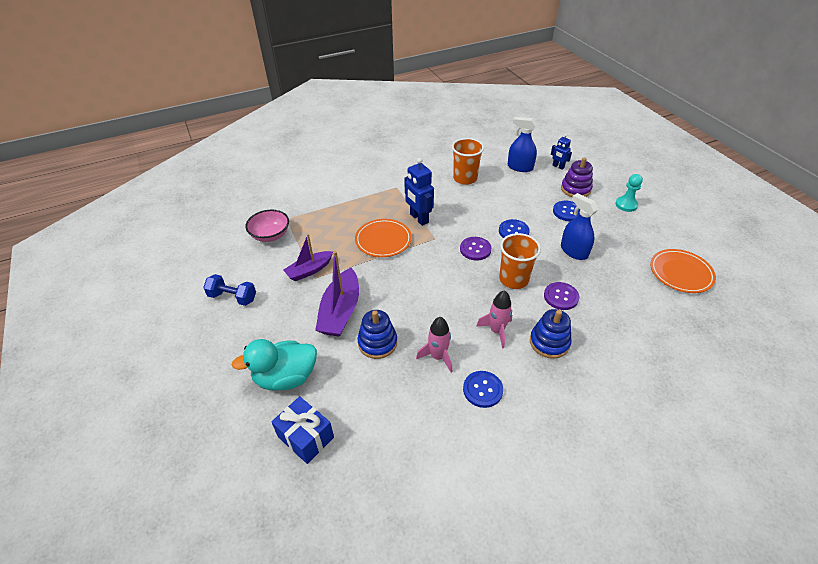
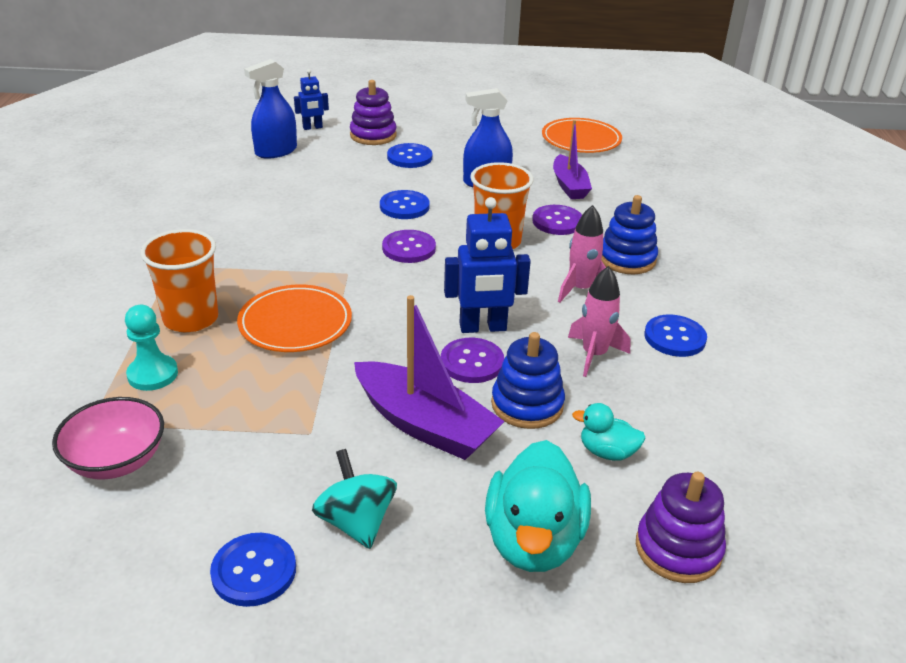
camera: 65 degrees left, 10 degrees down
(233, 297) = (254, 571): blue dumbbell -> blue button
(270, 314) = (356, 522): none -> turquoise spinning top
(305, 437) = (678, 549): blue gift -> purple stacking toy
(309, 270) = (283, 433): purple boat -> purple boat (569, 185)
(360, 387) = (607, 452): none -> turquoise duck
(397, 310) = (472, 362): none -> purple button
(419, 218) = (283, 271): blue robot -> blue robot (483, 328)
(465, 178) = (241, 199): orange cup -> orange cup (191, 319)
(626, 205) = (440, 120): turquoise pawn -> turquoise pawn (153, 374)

